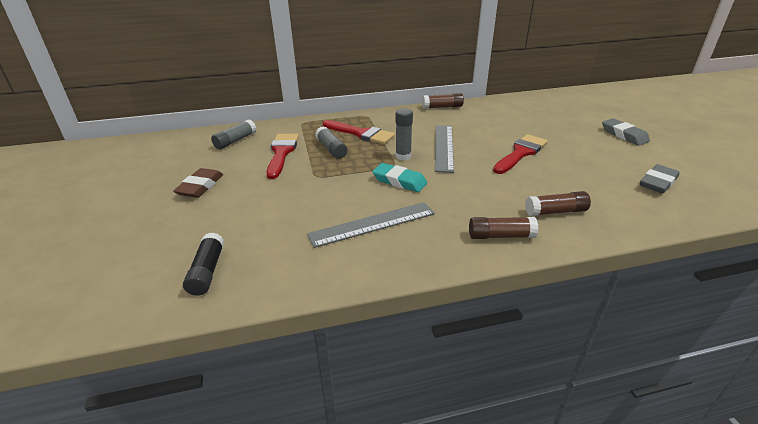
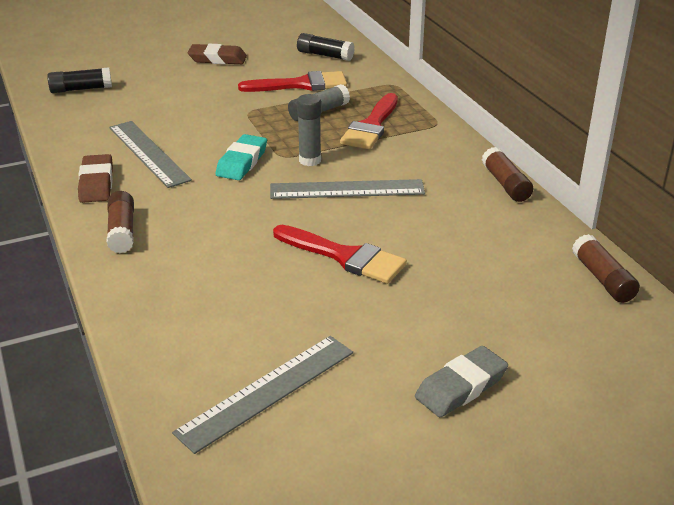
camera: 80 degrees right, 0 degrees up
(235, 141) = (325, 55): grey glue stick -> black glue stick
(421, 252) = (96, 183): none -> brown eraser
(555, 211) = (174, 275): brown glue stick -> brown glue stick (603, 279)
(658, 182) = (267, 391): grey eraser -> grey ruler

